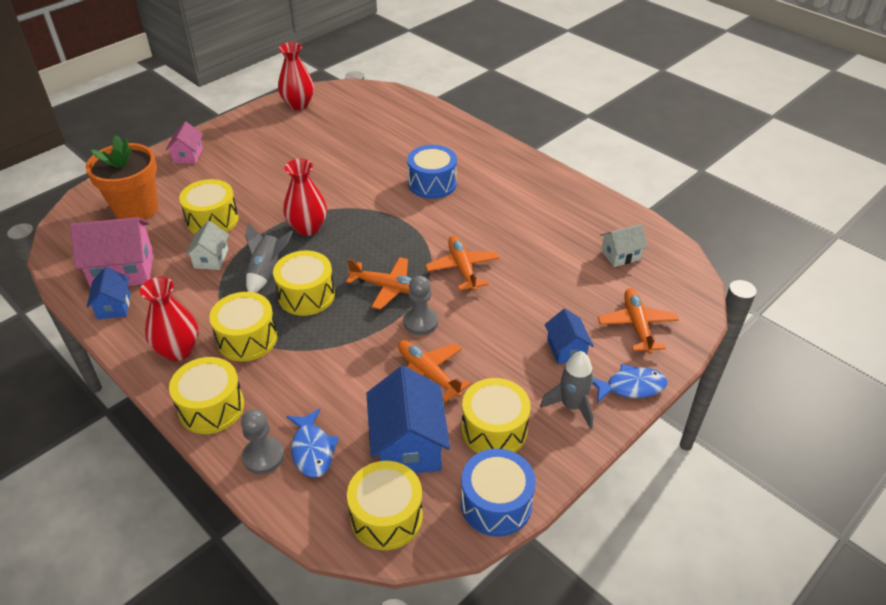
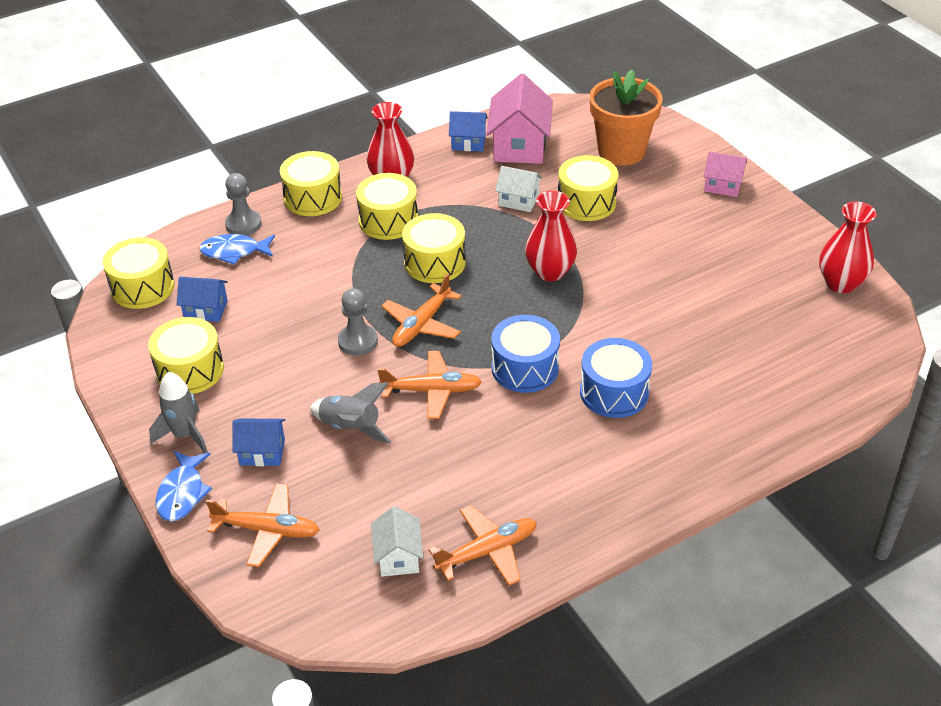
camera: 105 degrees right, 0 degrees up
(267, 272) = (482, 237): grey rocket -> grey rocket (350, 428)
(408, 445) = (206, 310): blue house -> blue house, size x0.56
(428, 374) = (282, 336): orange plane -> orange plane (487, 551)
(496, 504) = (112, 355): blue drum -> blue drum (525, 368)

